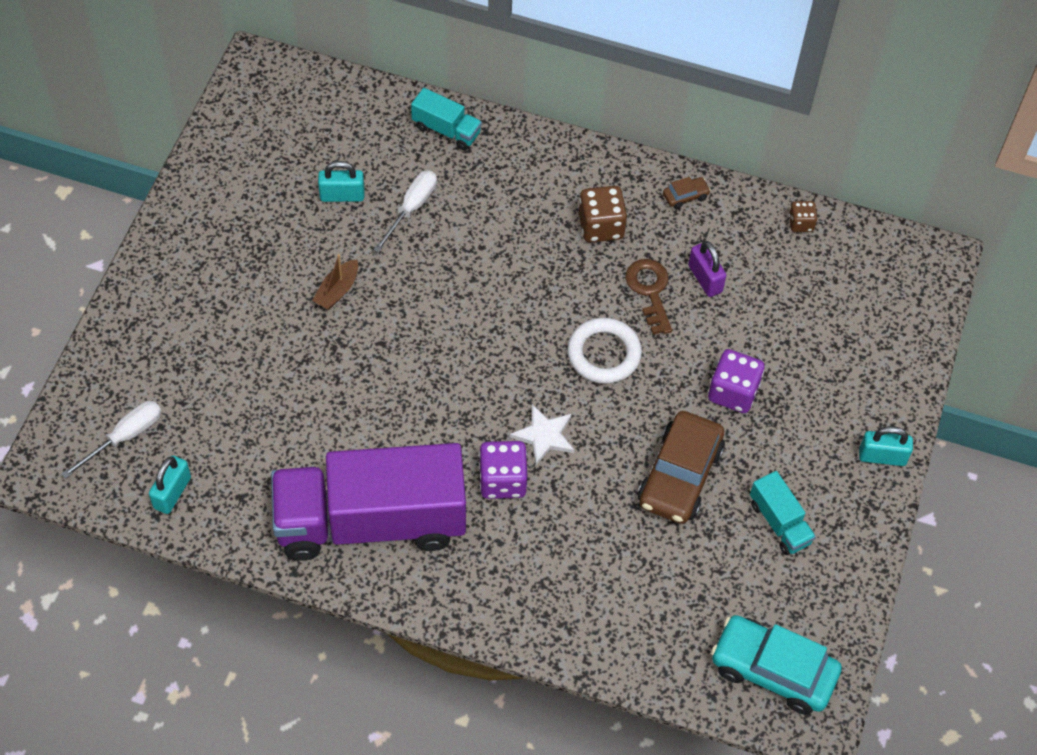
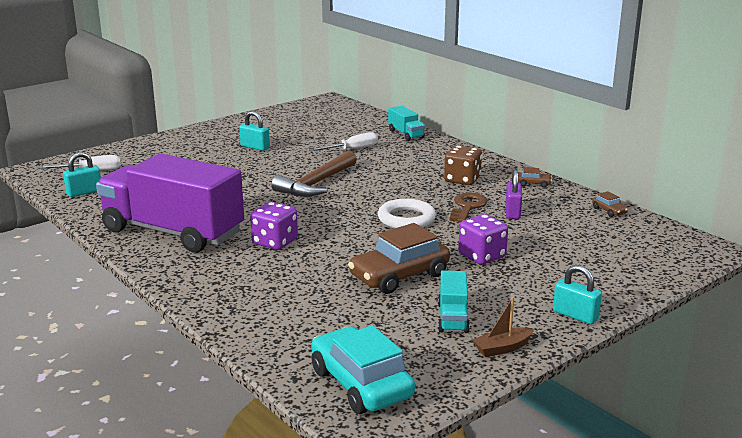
camera: 35 degrees right, 35 degrees down
(337, 291) = (273, 161): brown boat -> brown boat (502, 348)
(342, 195) = (319, 138): turquoise padlock -> turquoise padlock (255, 147)
(440, 323) = (316, 184): none -> brown hammer
(544, 436) = (325, 235): white star -> none
(801, 223) = (609, 211): brown dice -> brown car

